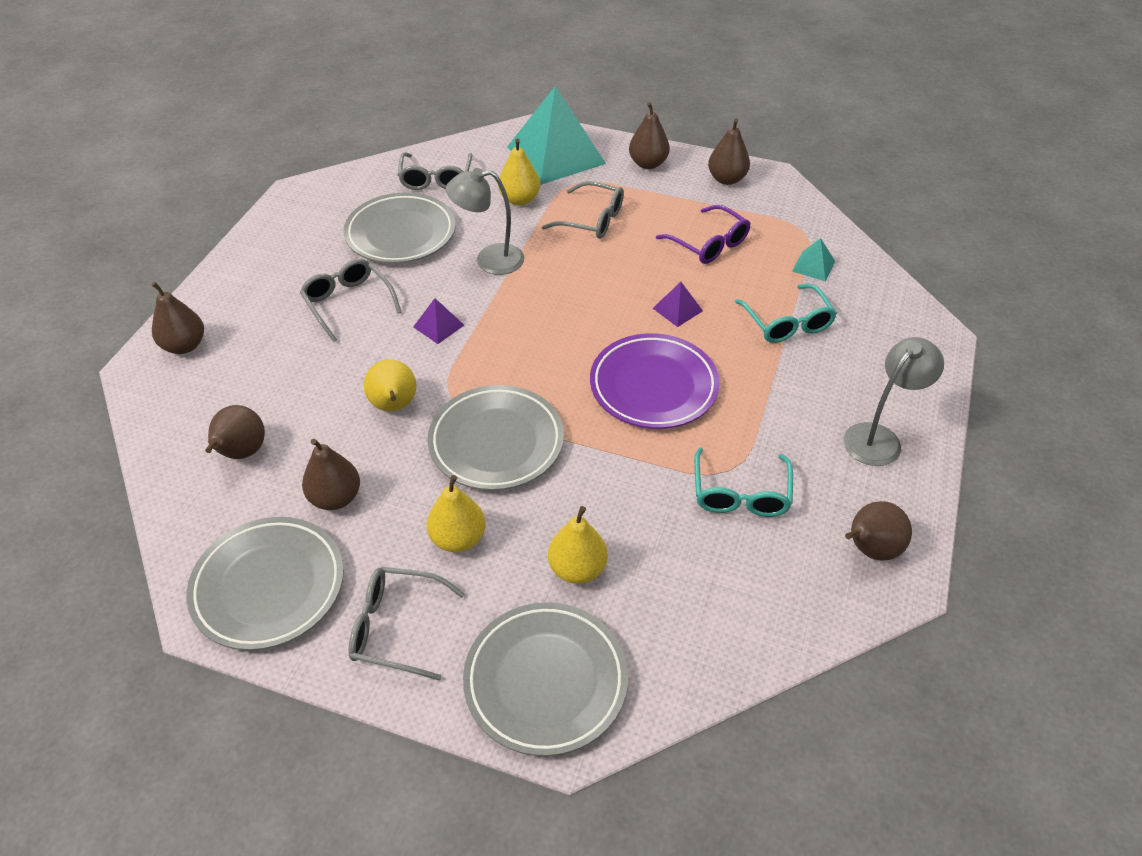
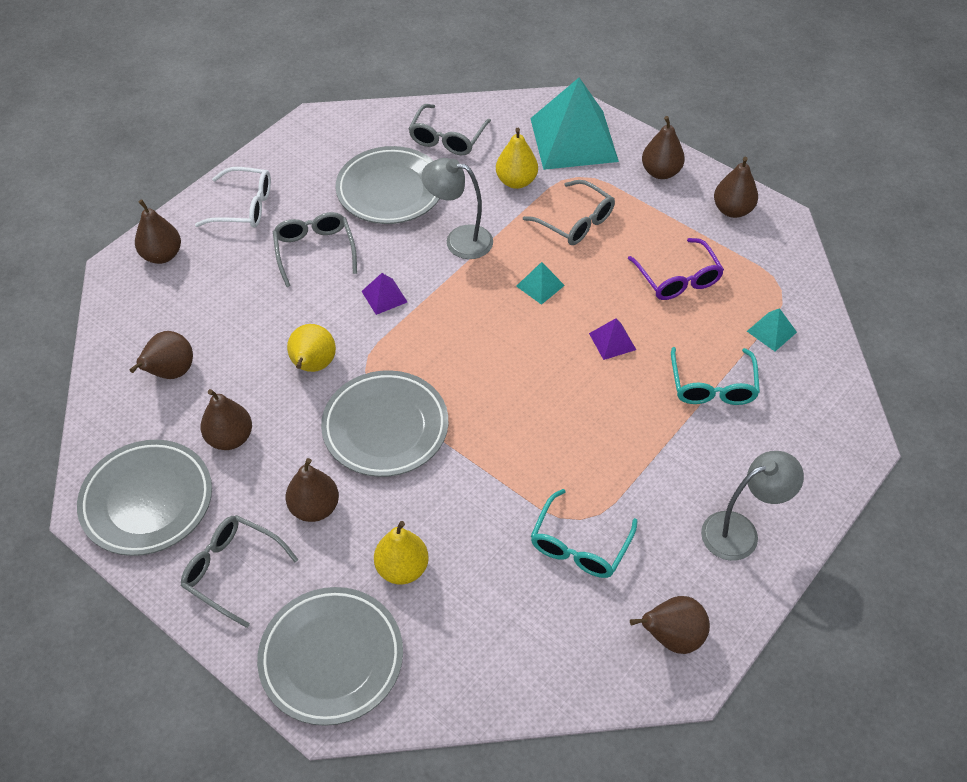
camera: 20 degrees right, 5 degrees up
(255, 281) = (244, 207): none -> white glasses
(458, 538) = (314, 508): yellow pear -> brown pear
(586, 279) = (540, 285): none -> turquoise pyramid
(653, 386) = (551, 414): purple plate -> none

